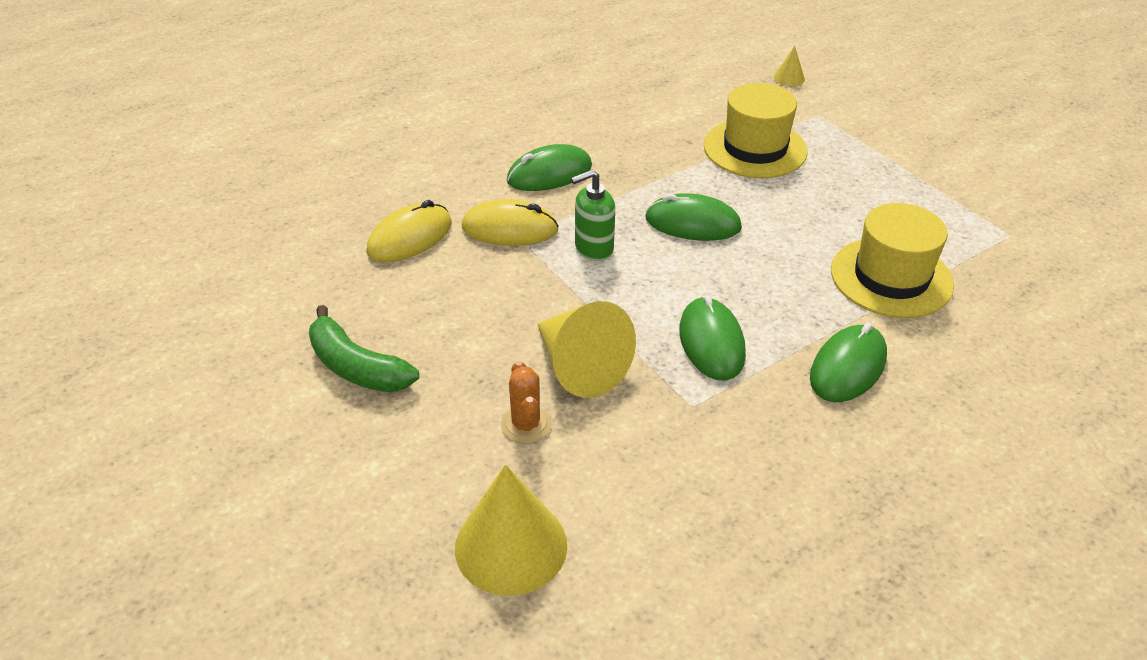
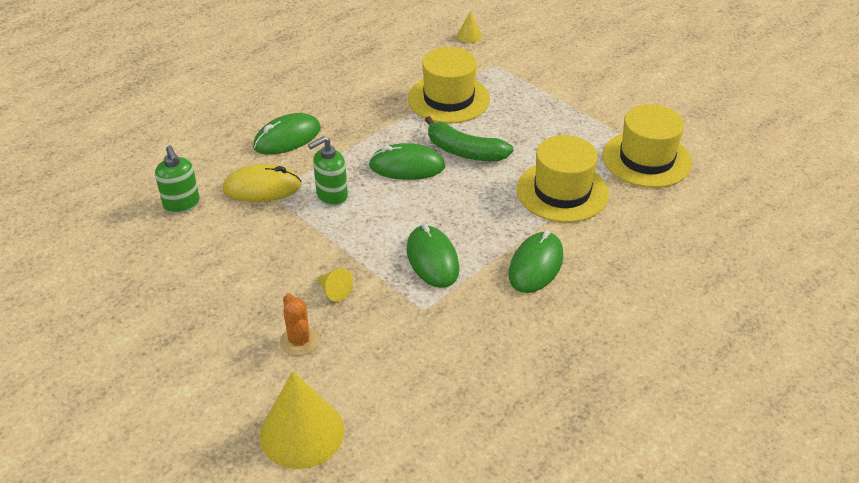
camera: 10 degrees left, 0 degrees up
(357, 367) = (158, 314): green banana -> green banana (464, 151)
(410, 237) = (182, 204): yellow mouse -> green soap dispenser
(580, 366) = (334, 291): yellow cone -> yellow cone, size x0.46
(1008, 249) = (646, 159): none -> yellow hat

